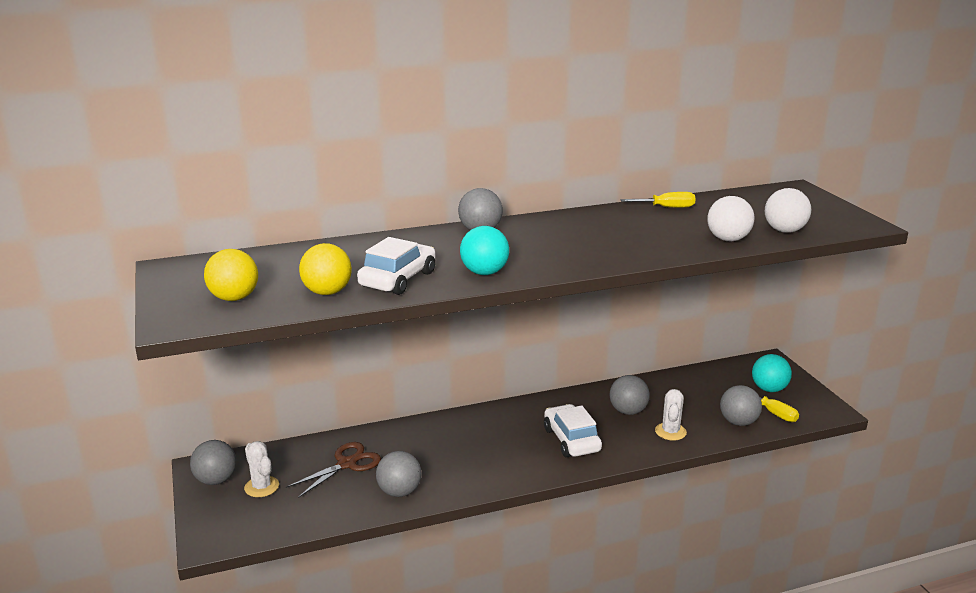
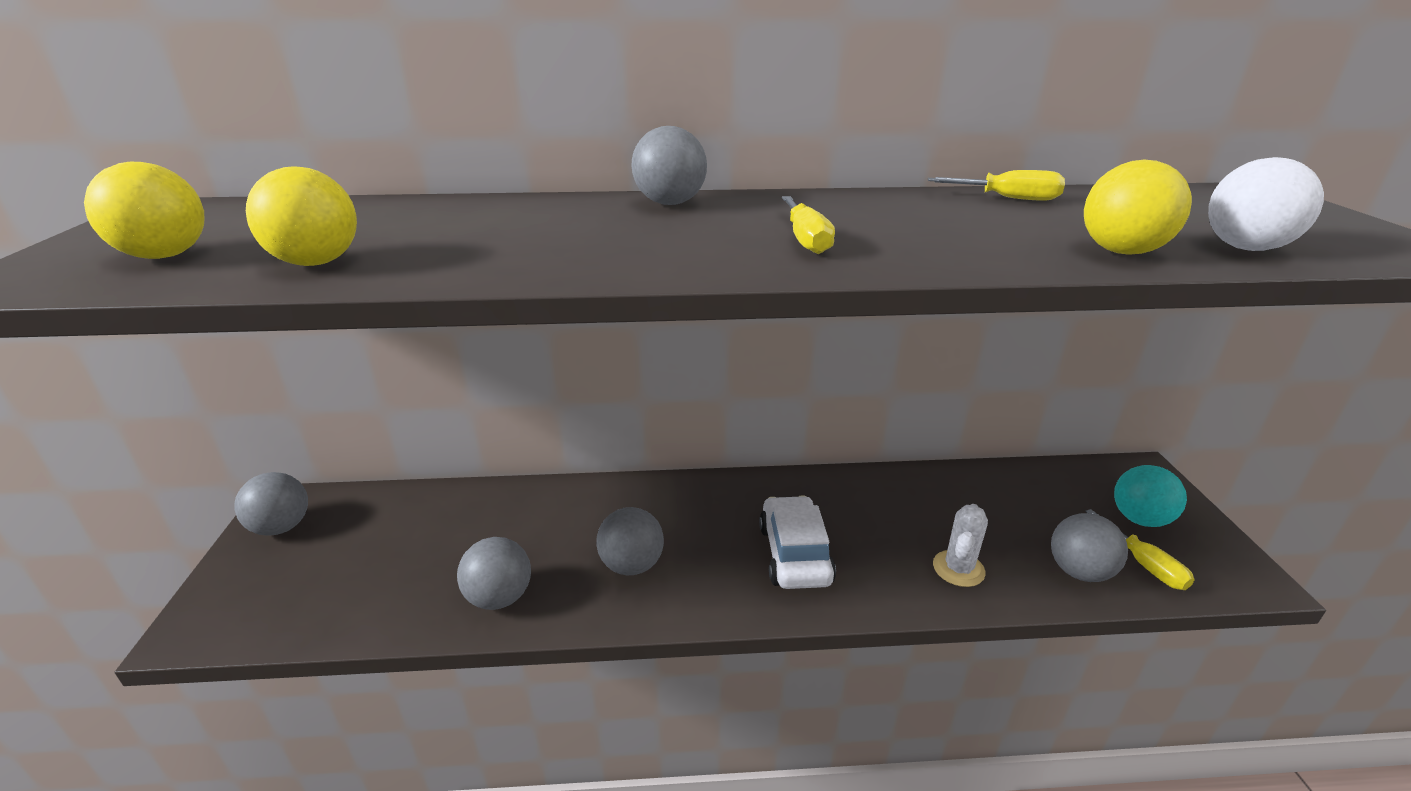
camera: 15 degrees right, 5 degrees up
(261, 487) = (327, 550): white cactus -> none
(347, 464) = (459, 534): brown scissors -> none
(398, 279) = (457, 255): white car -> none
(484, 273) = (615, 260): turquoise ball -> none
(572, 249) = (806, 240): none -> yellow screwdriver
(628, 411) = (898, 519): grey ball -> grey ball (632, 565)
(728, 239) = (1121, 252): white ball -> yellow ball

